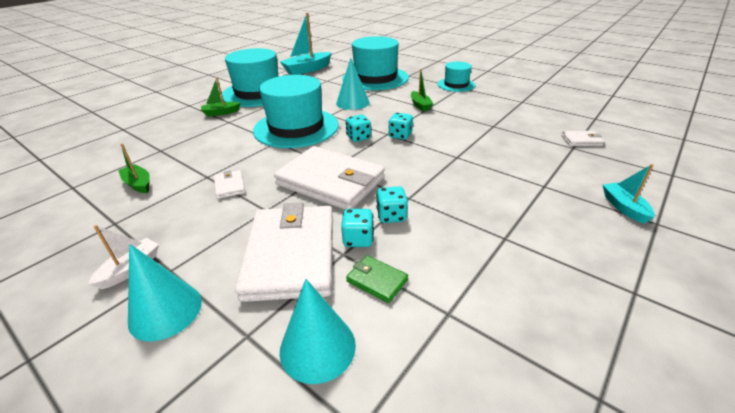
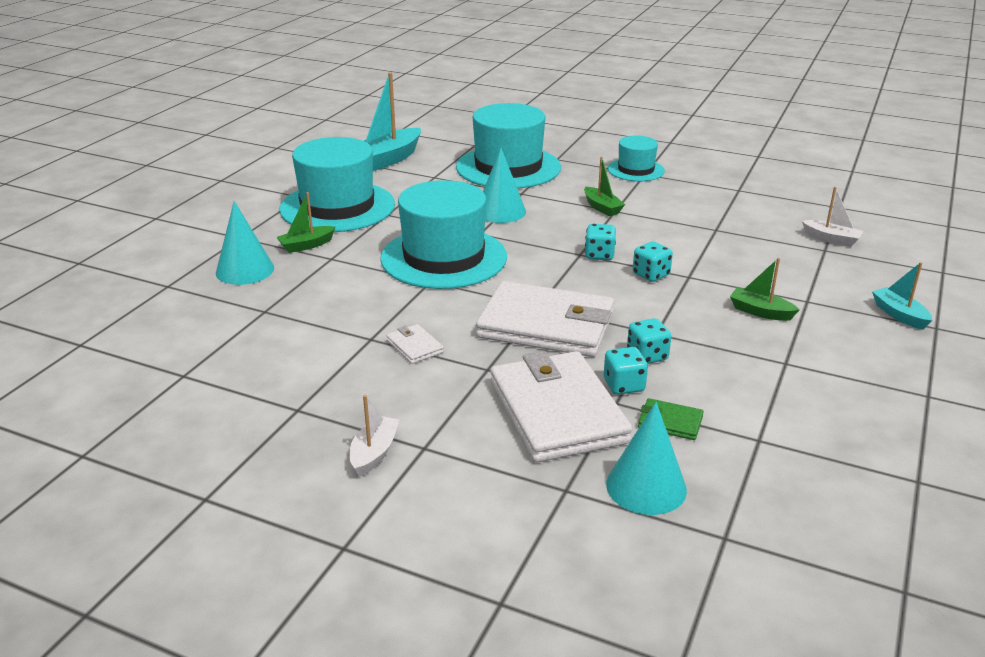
camera: 15 degrees left, 5 degrees down
(138, 184) = (280, 359): green boat -> green boat (760, 312)
(165, 311) = (457, 484): turquoise cone -> turquoise cone (245, 270)
(358, 137) = (544, 263): turquoise dice -> turquoise dice (651, 275)
(581, 140) = (831, 239): white wallet -> white boat

